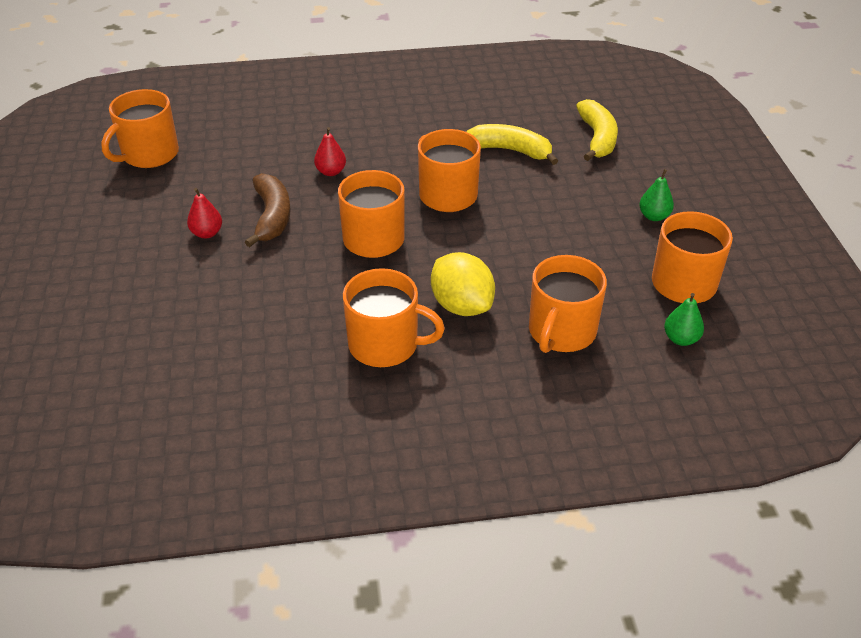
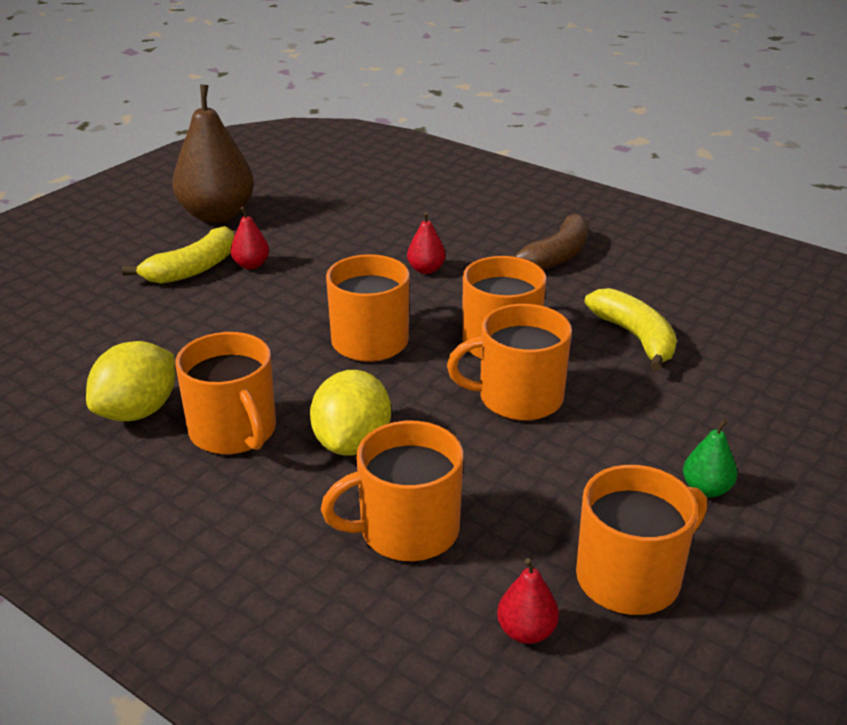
camera: 45 degrees right, 10 degrees down
(113, 210) = (217, 215): none -> brown pear
(149, 154) = (307, 189): orange mug -> orange mug (518, 398)
(272, 217) = (319, 279): brown banana -> brown banana (556, 256)
(305, 374) = (138, 411): none -> yellow lemon
(597, 138) = (763, 376): yellow banana -> yellow banana (193, 269)
(681, 339) = (526, 631): green pear -> red pear

